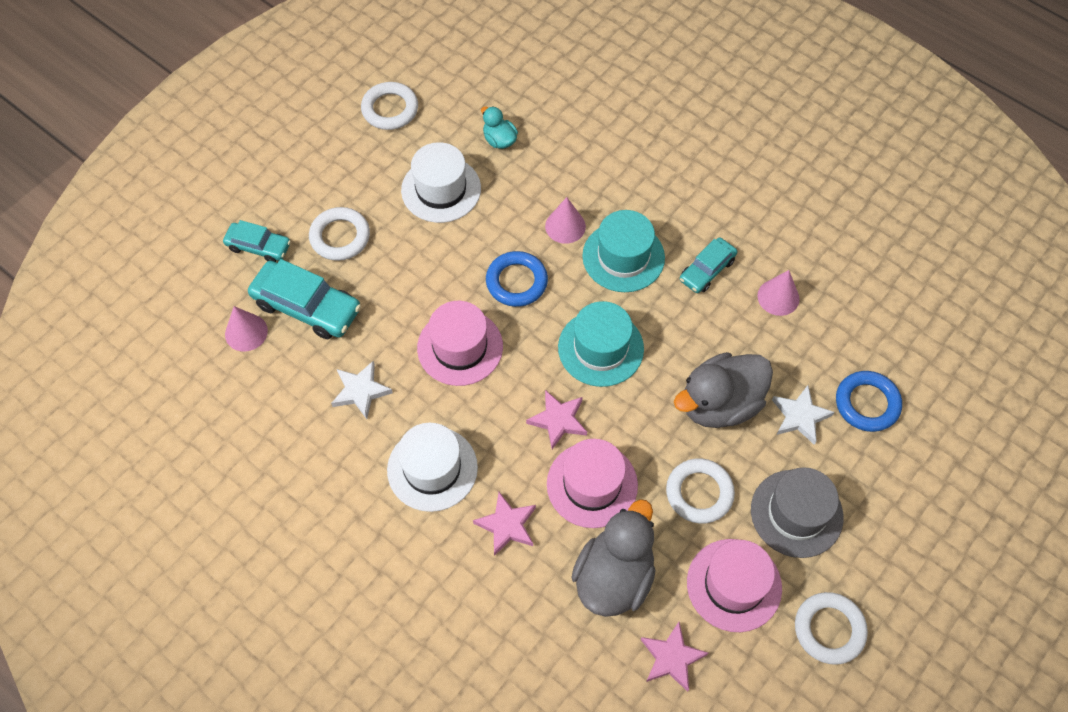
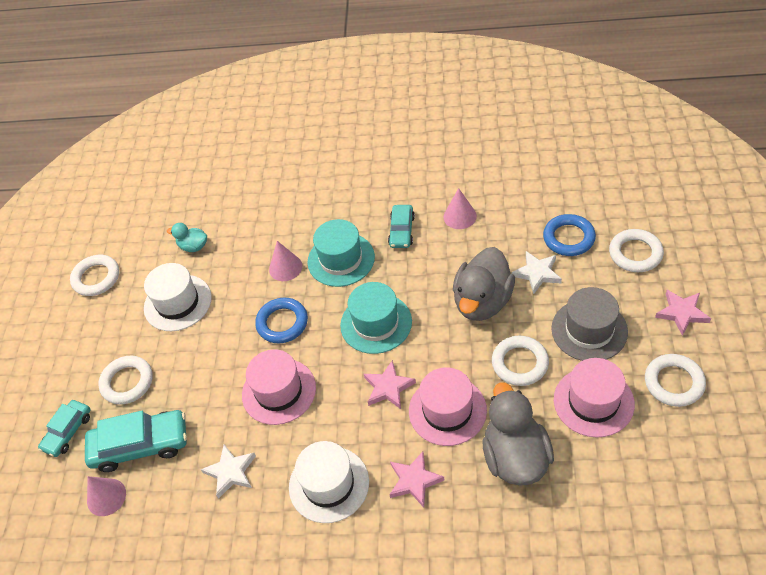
camera: 30 degrees left, 10 degrees down
(258, 246) = (68, 432): turquoise car -> turquoise car turned 135 degrees clockwise
(672, 658) = (599, 478): pink star -> pink star (682, 313)
(920, 472) = (635, 253): none -> white ring

